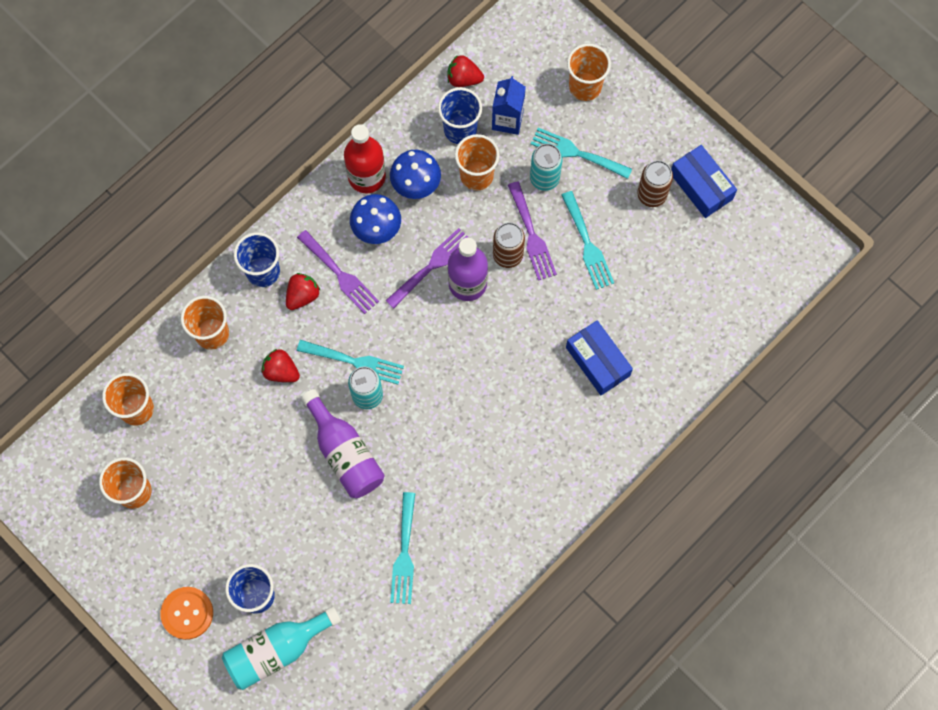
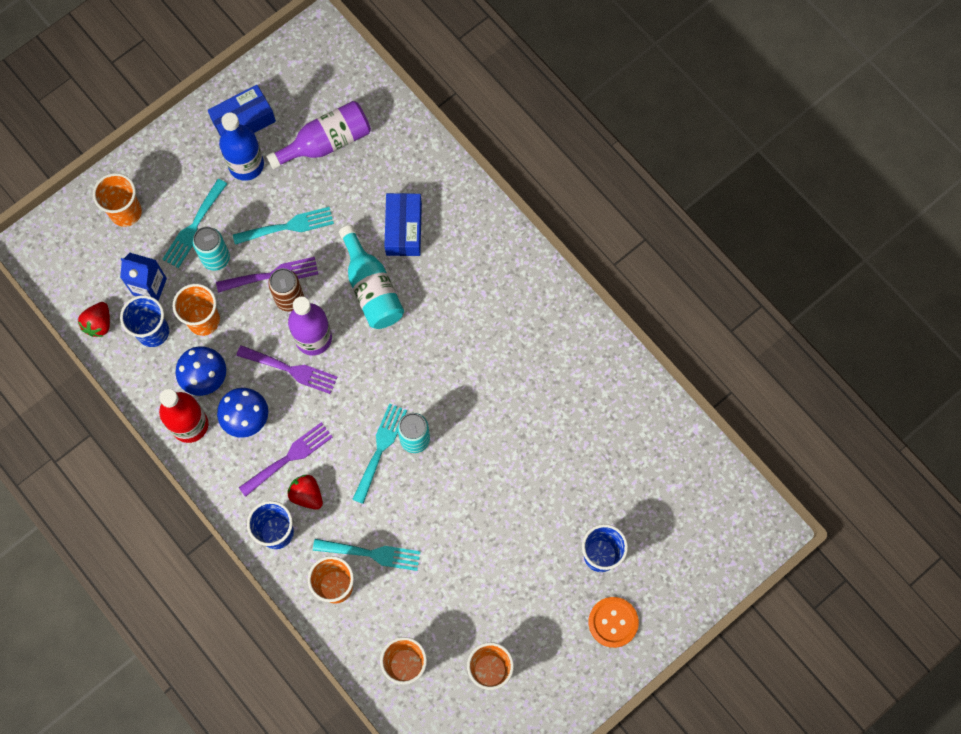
camera: 85 degrees left, 0 degrees up
(277, 650) = (653, 539): turquoise bottle -> turquoise bottle (371, 288)
(281, 371) = (382, 520): red strawberry -> none
(345, 453) = (470, 464): purple bottle -> purple bottle (326, 142)
(404, 553) = (570, 416): turquoise fork -> turquoise fork (372, 553)
(432, 266) = (291, 370): purple fork -> purple fork turned 150 degrees clockwise
(597, 361) = (403, 229): blue box -> blue box turned 60 degrees counterclockwise
(651, 195) = (246, 165): brown can -> blue bottle

